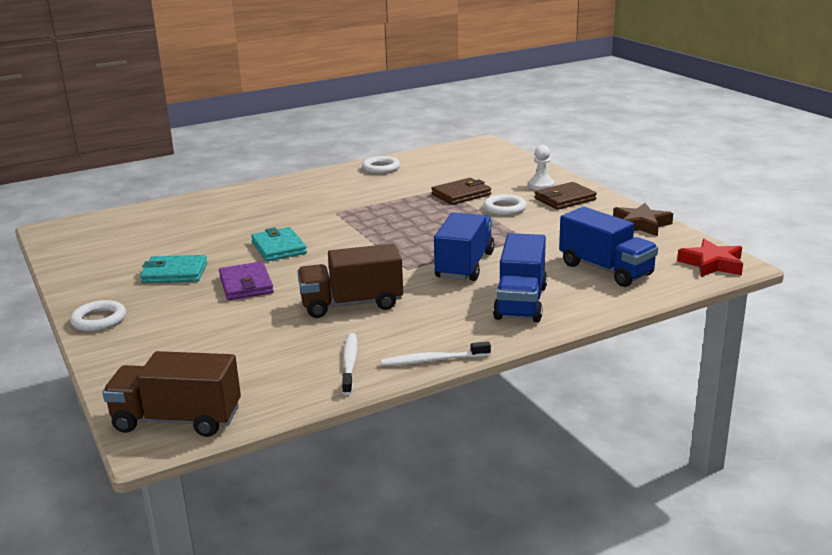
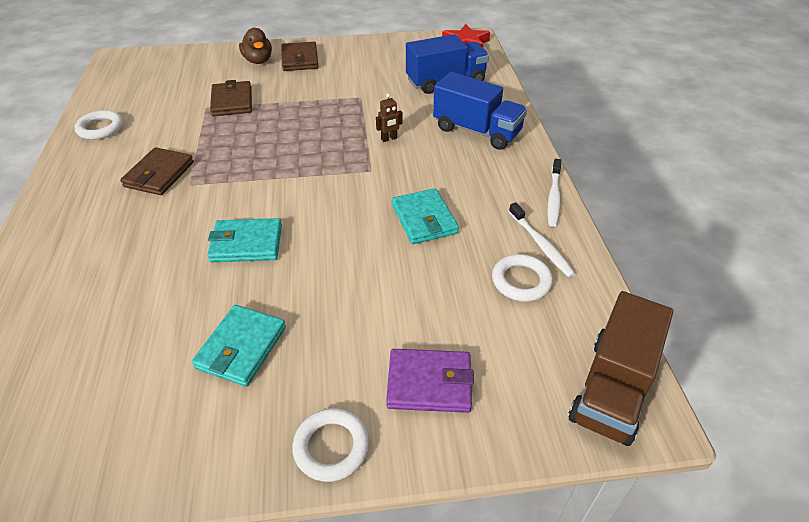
camera: 70 degrees left, 20 degrees up
(246, 285) = (326, 286): purple wallet -> purple wallet (429, 383)
(339, 200) = (159, 174): none -> brown wallet
(350, 363) = (541, 244): white toothbrush -> white toothbrush turned 135 degrees counterclockwise
(352, 304) = (424, 219): brown truck -> turquoise wallet
(464, 265) = (389, 139): blue truck -> brown robot
(504, 208) = (289, 90): white ring -> white ring (521, 281)
(541, 185) = (258, 61): white pawn -> brown duck
(641, 225) = (380, 46): brown star -> none

